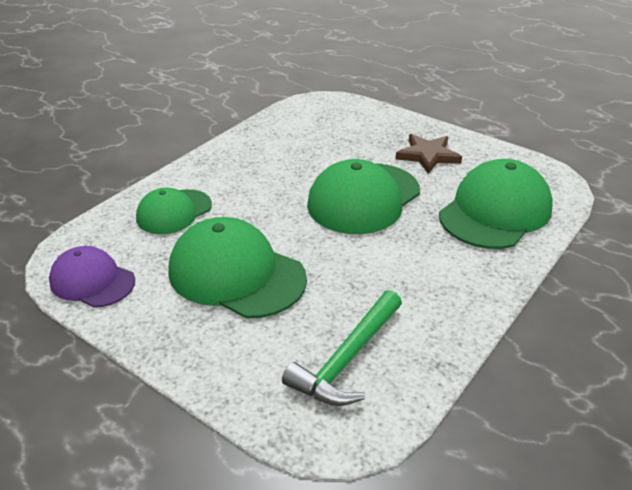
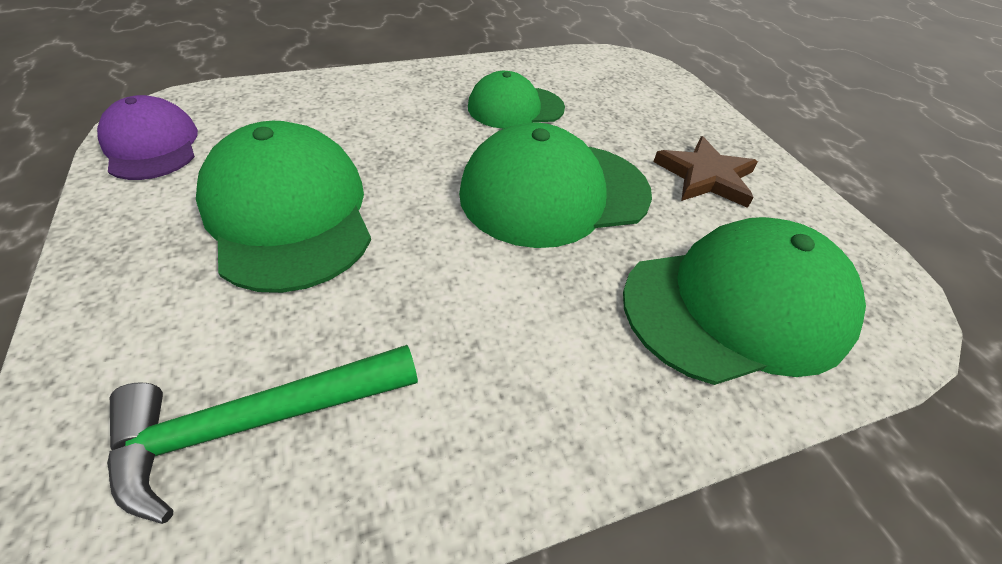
camera: 30 degrees right, 10 degrees up
(174, 212) = (323, 111): green cap -> green cap (515, 108)

